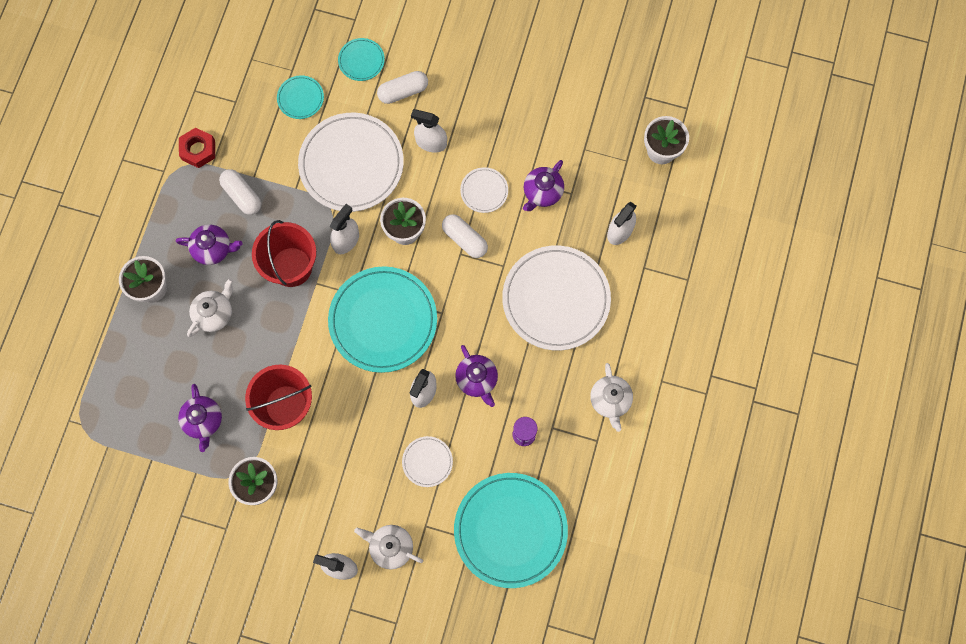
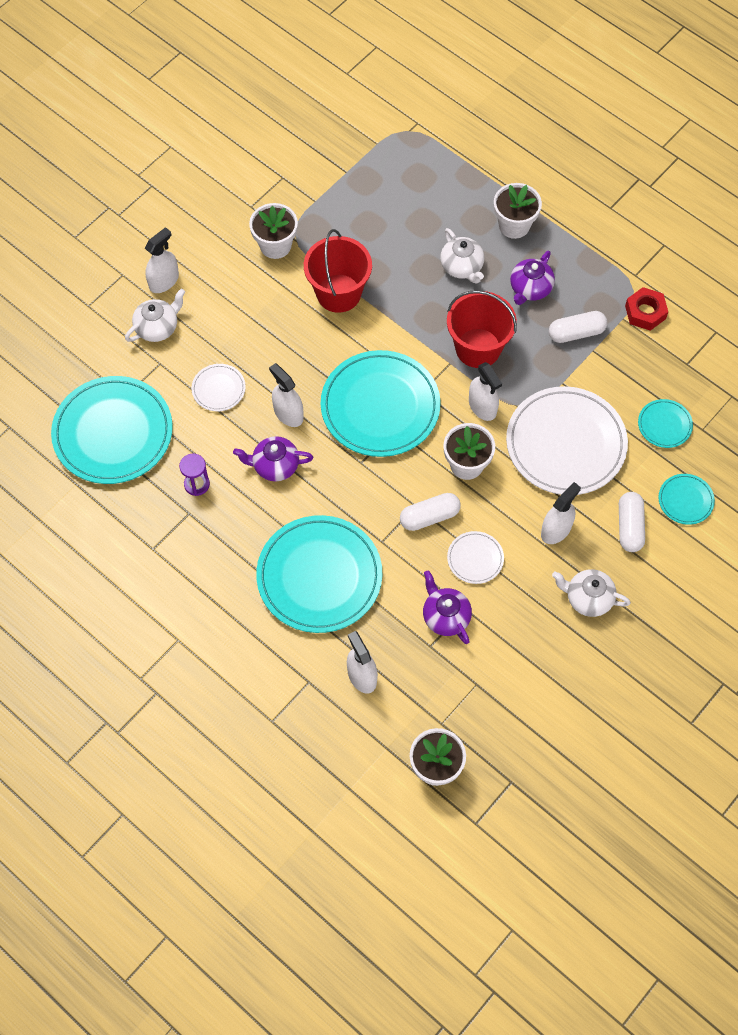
camera: 115 degrees right, 10 degrees down
(203, 421) = (360, 223): purple teapot -> none
(556, 299) = (319, 576): white plate -> turquoise plate
(610, 400) = (185, 580): white teapot -> white teapot (588, 598)

